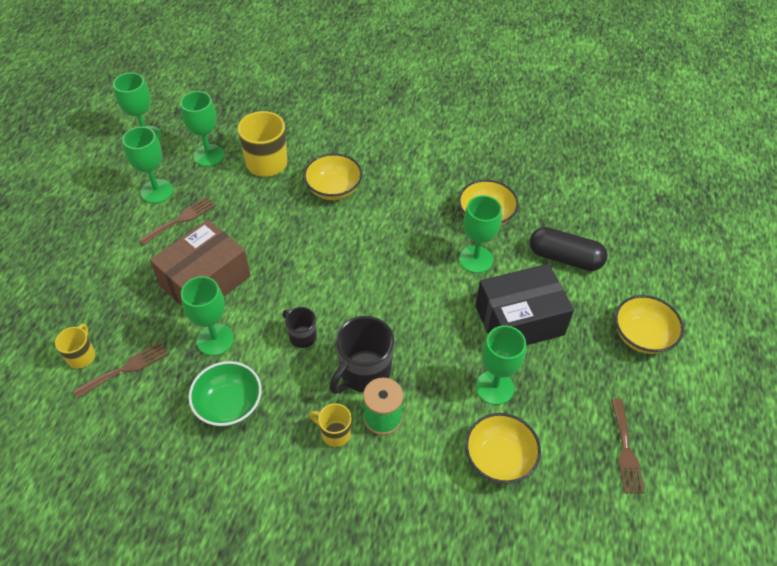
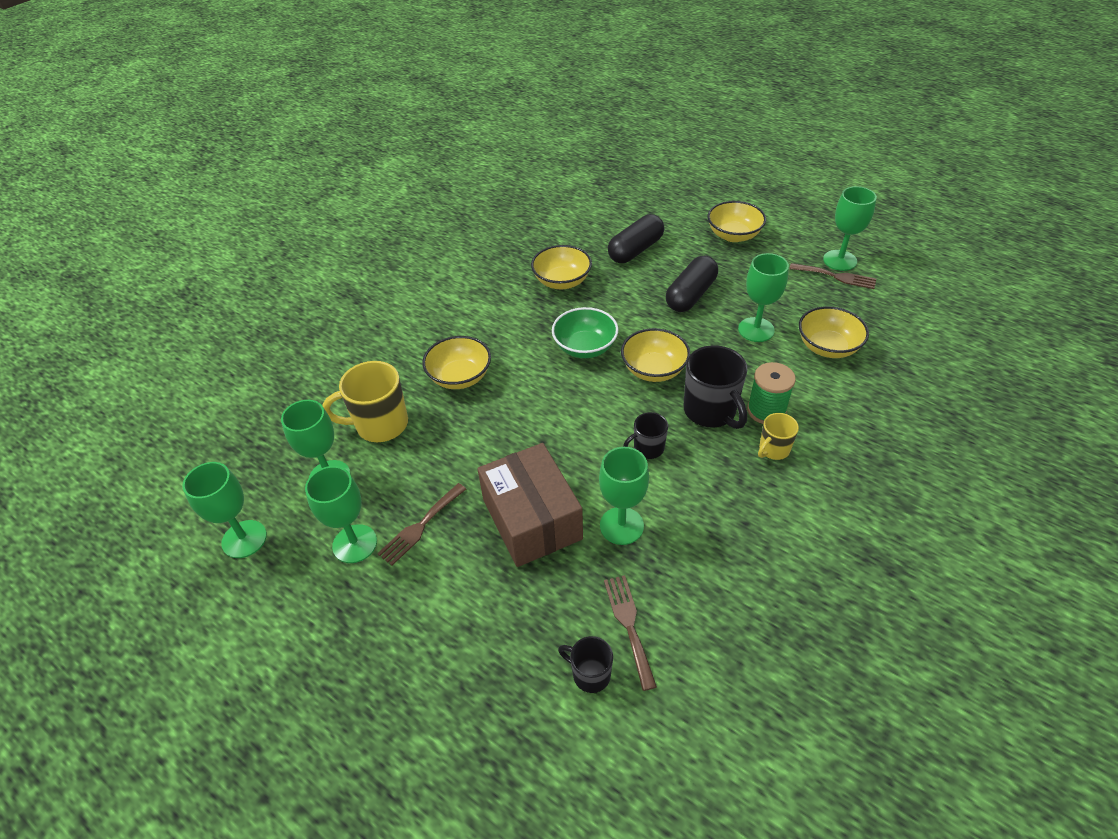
camera: 65 degrees left, 5 degrees down
(82, 356) = (590, 674): yellow mug -> black mug
(180, 220) = (420, 526): brown fork -> brown fork turned 120 degrees counterclockwise
(229, 405) = (714, 530): green bowl -> green bowl (585, 347)
(399, 316) = (653, 370): none -> yellow bowl
(476, 259) = (610, 302): green goblet -> green goblet (840, 260)
(519, 320) = (690, 295): black box -> black capsule

